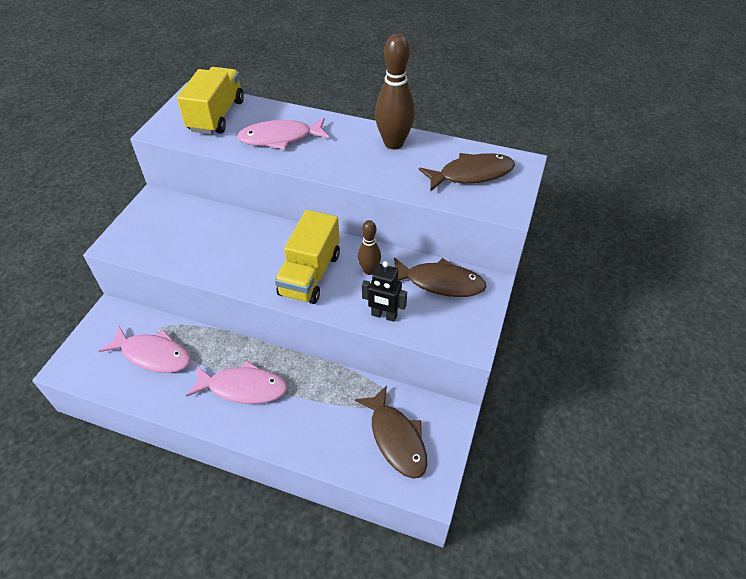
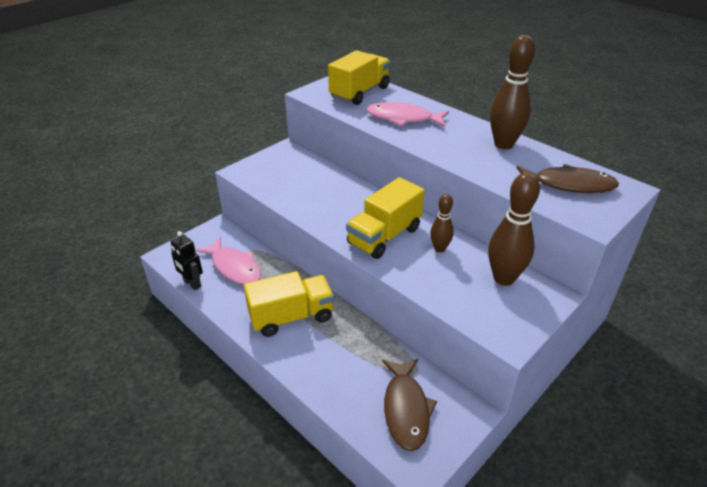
camera: 25 degrees right, 10 degrees down
(243, 388) = (291, 317): pink fish -> yellow truck
(384, 315) = (435, 288): black robot -> black robot (192, 283)
(440, 282) = (503, 278): brown fish -> brown bowling pin

